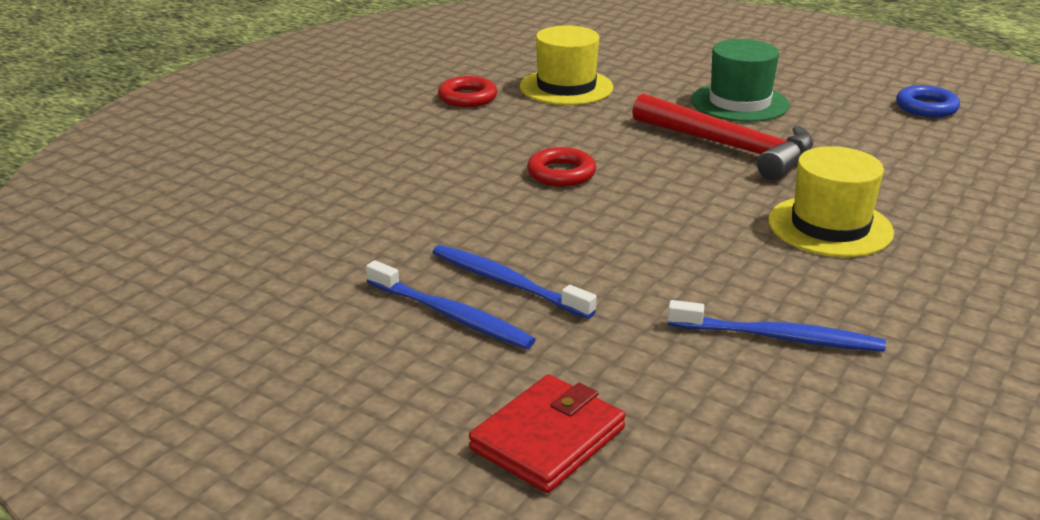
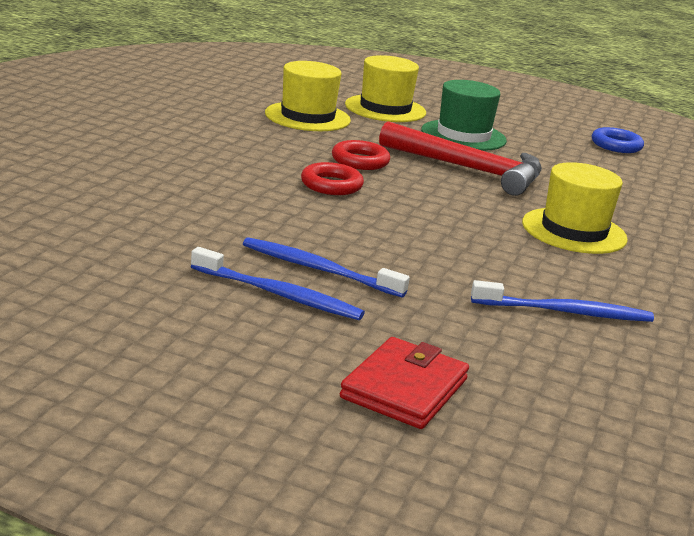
camera: 15 degrees left, 5 degrees down
(467, 98) = (220, 121): red ring -> red ring (360, 161)
(659, 72) = (385, 109): none -> yellow hat

